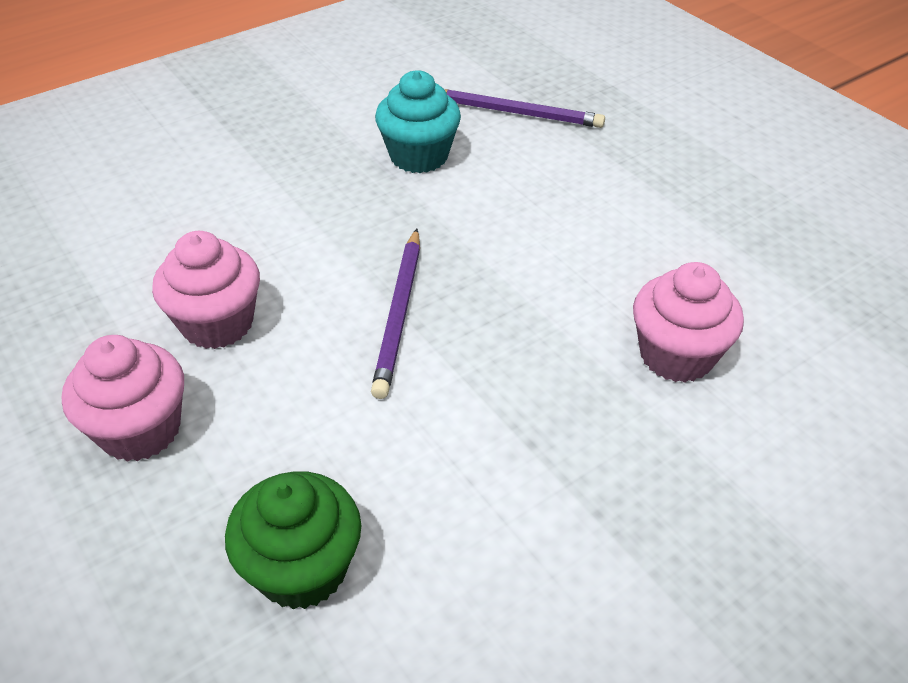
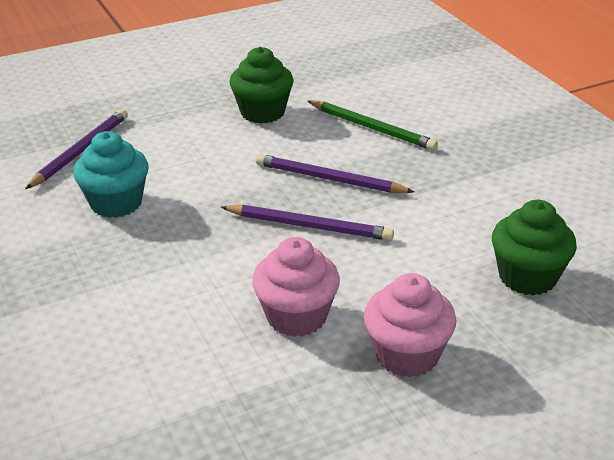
camera: 80 degrees left, 10 degrees down
(515, 322) = (329, 179): none -> purple pencil
(669, 236) = (262, 112): none -> green cupcake
(676, 355) = (372, 128): pink cupcake -> green pencil

